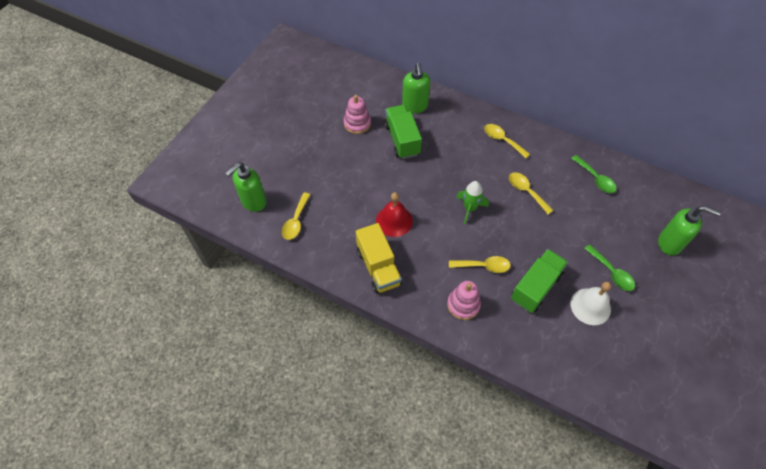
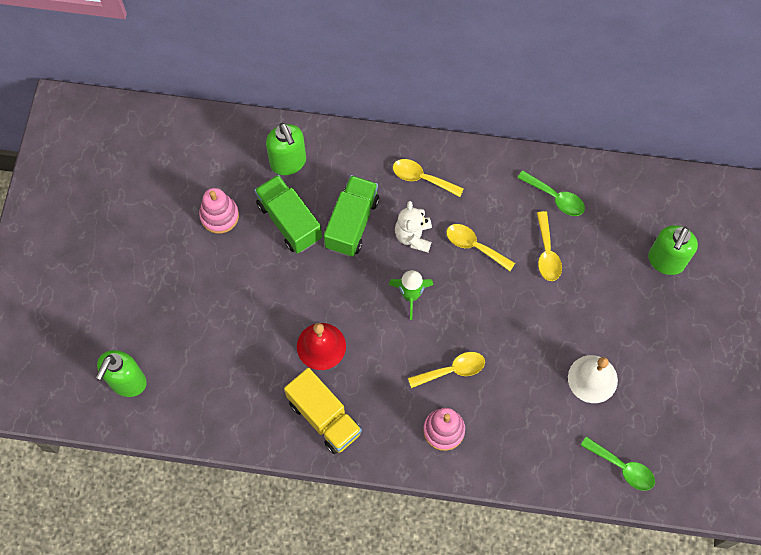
camera: 20 degrees left, 10 degrees up
(296, 221) = (195, 390): yellow spoon -> yellow spoon (547, 253)
(484, 173) = (413, 236): none -> white teddy bear
(535, 287) = (522, 376): green truck -> green truck (352, 223)
(611, 272) = (606, 325): green spoon -> green spoon (622, 467)
(670, 243) = (665, 261): green soap dispenser -> green soap dispenser turned 120 degrees clockwise

